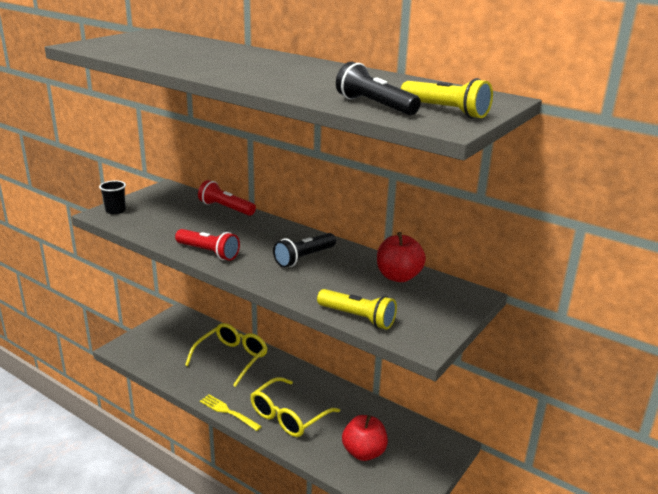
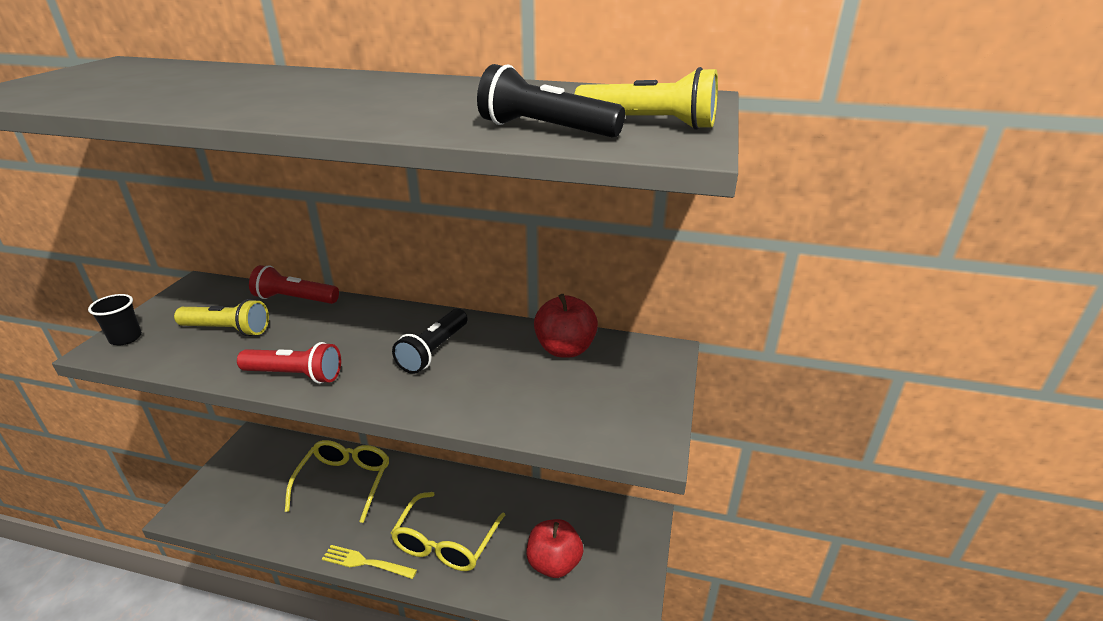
camera: 20 degrees left, 5 degrees up
(357, 318) = (546, 427): yellow flashlight -> yellow flashlight (227, 330)

